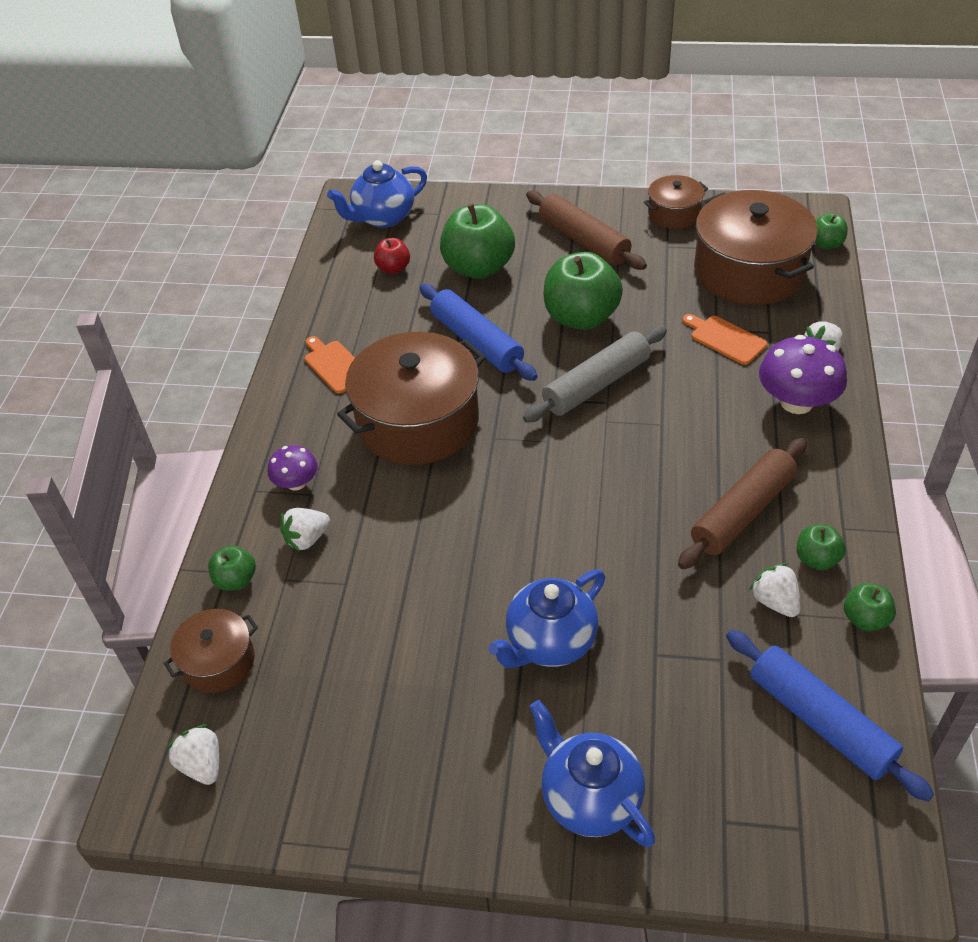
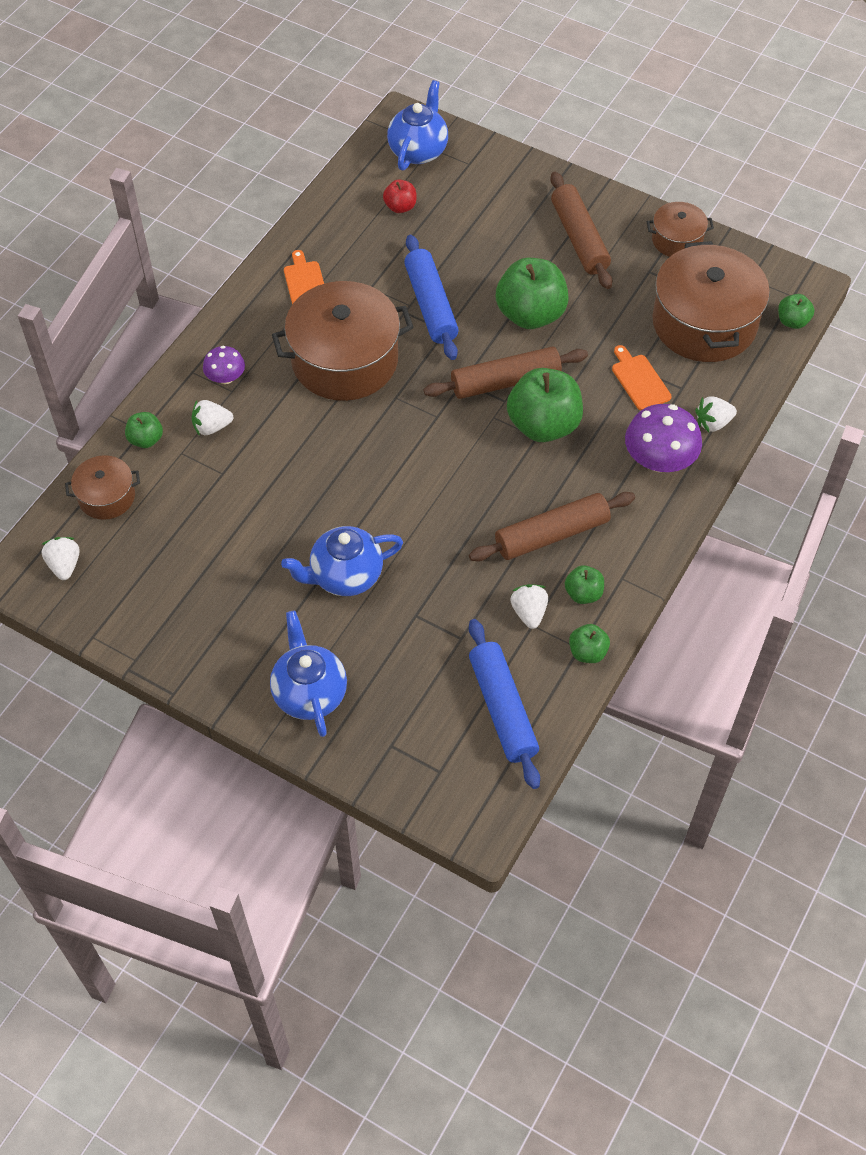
camera: 20 degrees right, 10 degrees up
(383, 218) = (418, 151): blue teapot -> blue teapot turned 120 degrees clockwise
(478, 268) = (472, 233): green apple -> green apple (543, 425)
(596, 384) = (505, 382): grey rolling pin -> brown rolling pin

